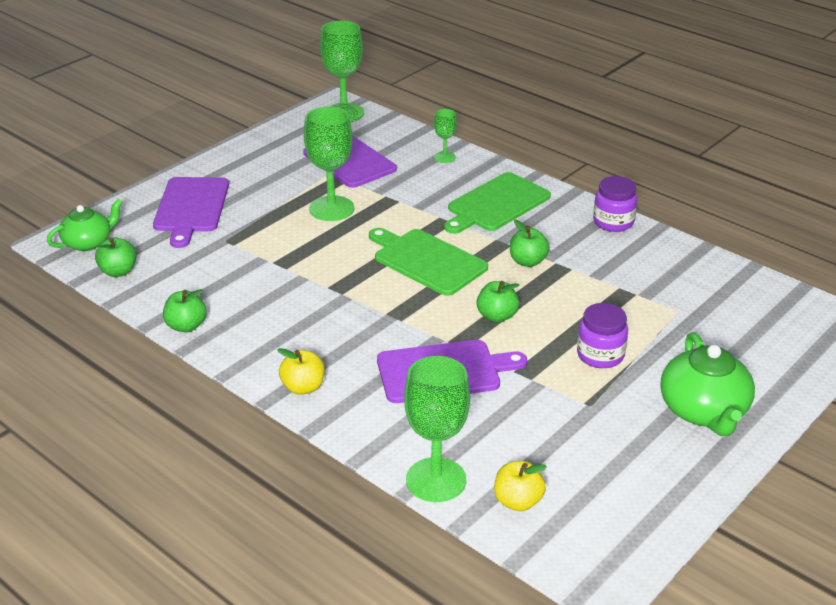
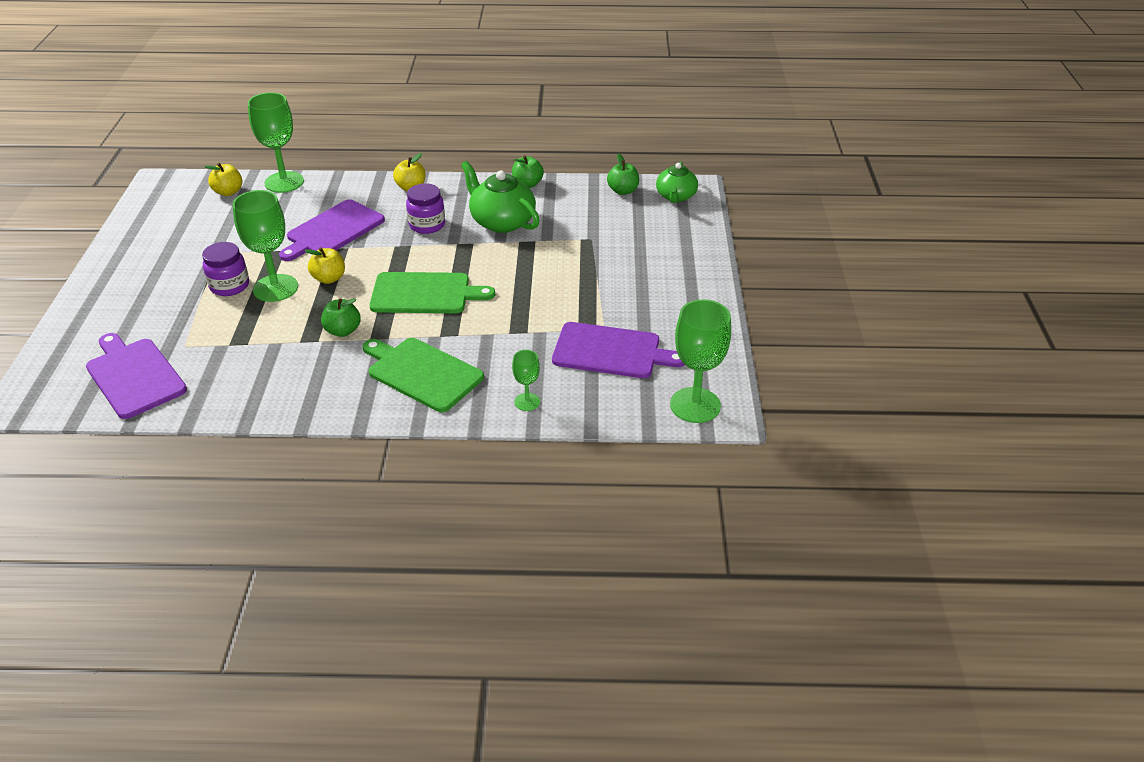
camera: 140 degrees right, 5 degrees up
(191, 208) = (657, 248): purple cutting board -> purple cutting board (134, 376)
(331, 208) = (554, 299): green goblet -> green goblet (275, 288)
(496, 204) = (422, 373): green cutting board -> green cutting board turned 60 degrees counterclockwise
(497, 316) = (329, 278): green apple -> yellow apple
(613, 222) = (295, 408): purple jar -> purple jar (427, 225)
(703, 411) = (132, 282): green teapot -> green teapot (502, 221)

